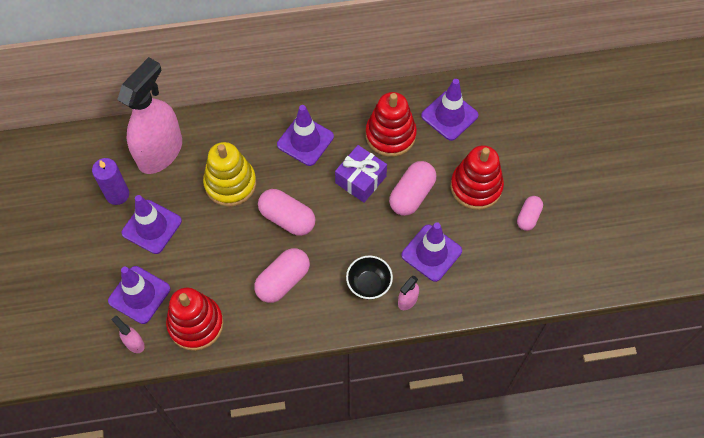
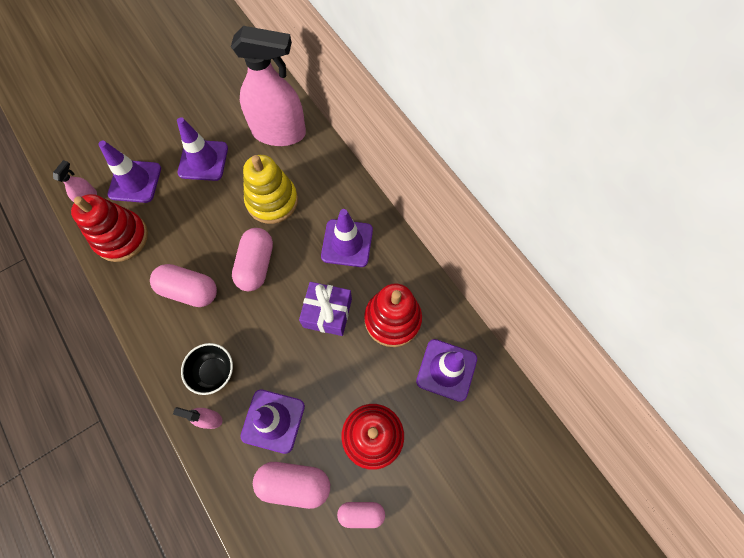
camera: 65 degrees right, 5 degrees up
(117, 194) = (224, 121): purple candle -> none
(412, 195) = (332, 371): pink capsule -> pink capsule (294, 483)

